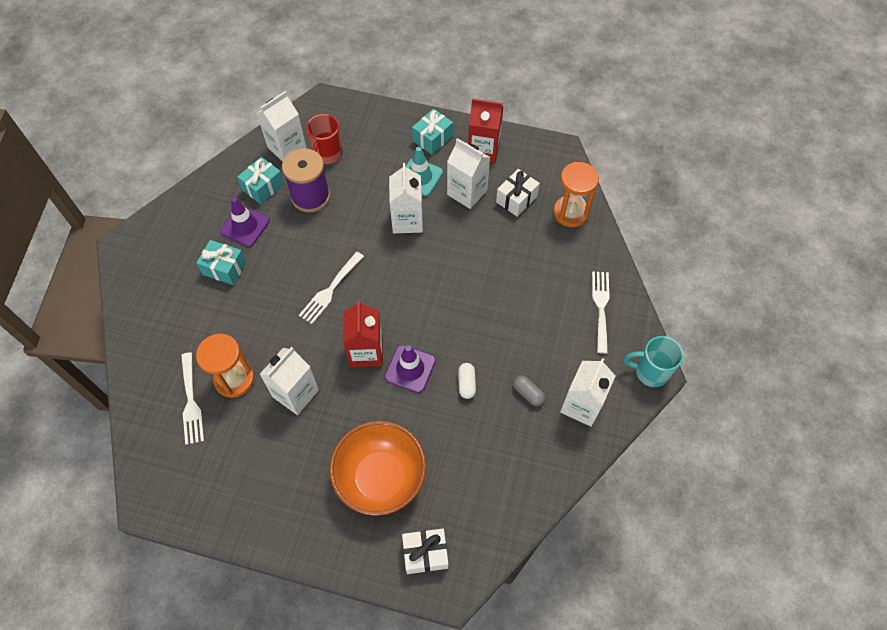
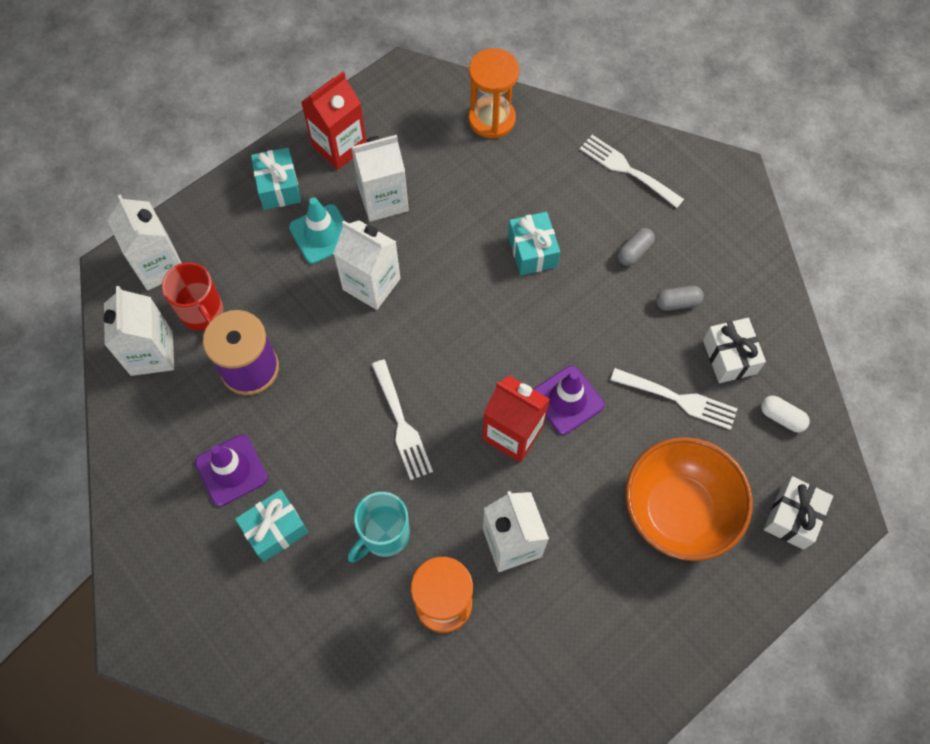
camera: 55 degrees left, 5 degrees up
(191, 402) = (439, 673): white fork -> white fork (679, 399)
(263, 187) = (189, 415): turquoise gift -> turquoise gift (532, 251)
(466, 383) = (625, 354): white capsule -> white capsule (781, 417)
(516, 199) = (432, 158): white gift -> white gift (729, 357)
(544, 346) = (634, 252): none -> grey capsule
(581, 405) = (724, 262): white carton -> white carton (159, 265)
(650, 372) = (730, 176): turquoise mug -> turquoise mug (384, 535)

